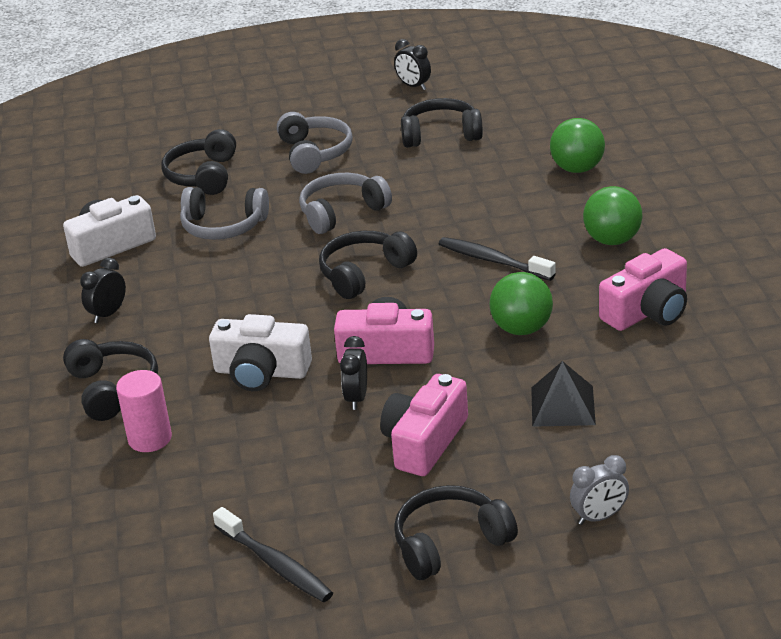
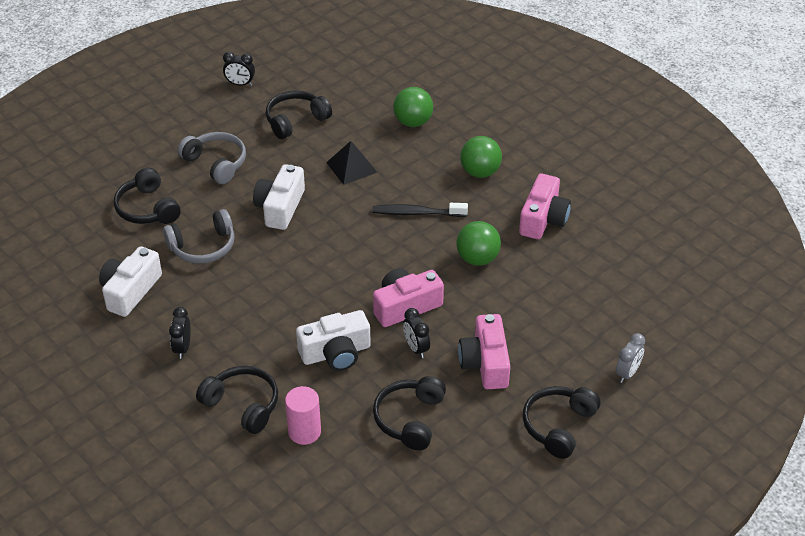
camera: 35 degrees left, 10 degrees up
(276, 564) = (468, 485): black toothbrush -> none
(341, 212) = (280, 207): grey headphones -> white camera
(364, 273) = (339, 252): black headphones -> black headphones (409, 419)
(562, 406) = (547, 305): black pyramid -> black pyramid (351, 167)

